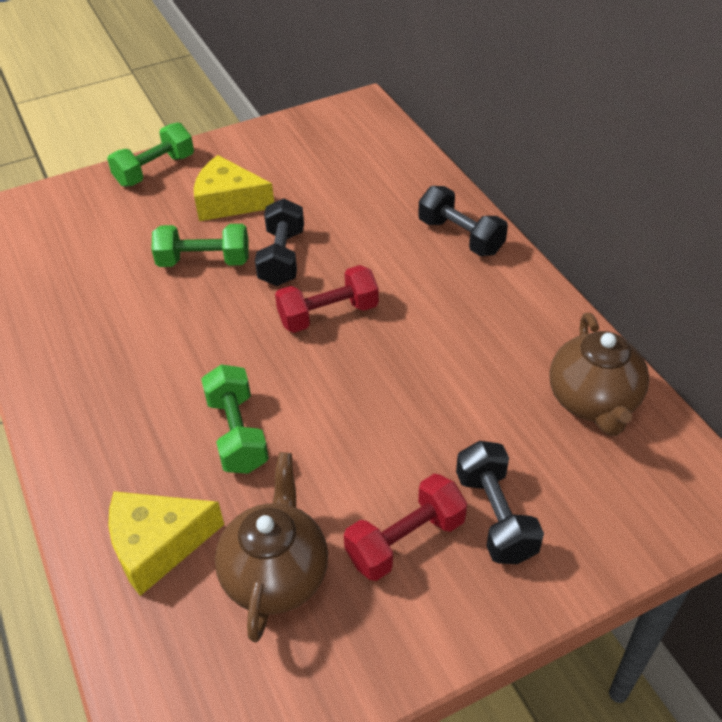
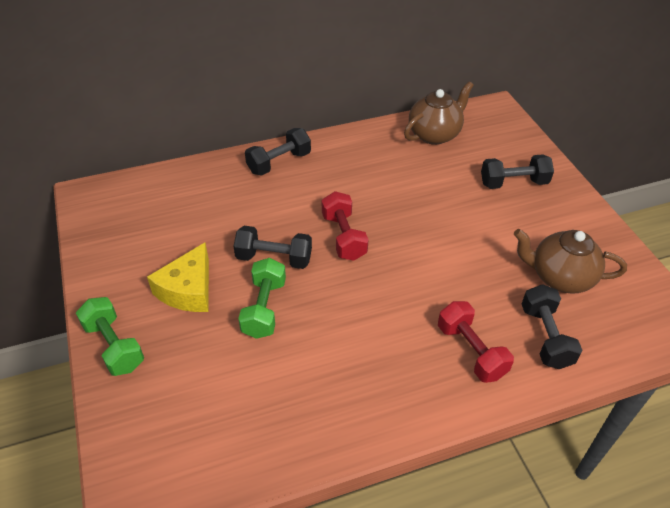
camera: 85 degrees left, 0 degrees up
(157, 545) = (545, 337): yellow cheese -> black dumbbell
(237, 433) = (452, 292): green dumbbell -> none
(405, 540) = (532, 220): red dumbbell -> red dumbbell (471, 351)
(593, 402) = (434, 134): brown teapot -> brown teapot turned 45 degrees counterclockwise

